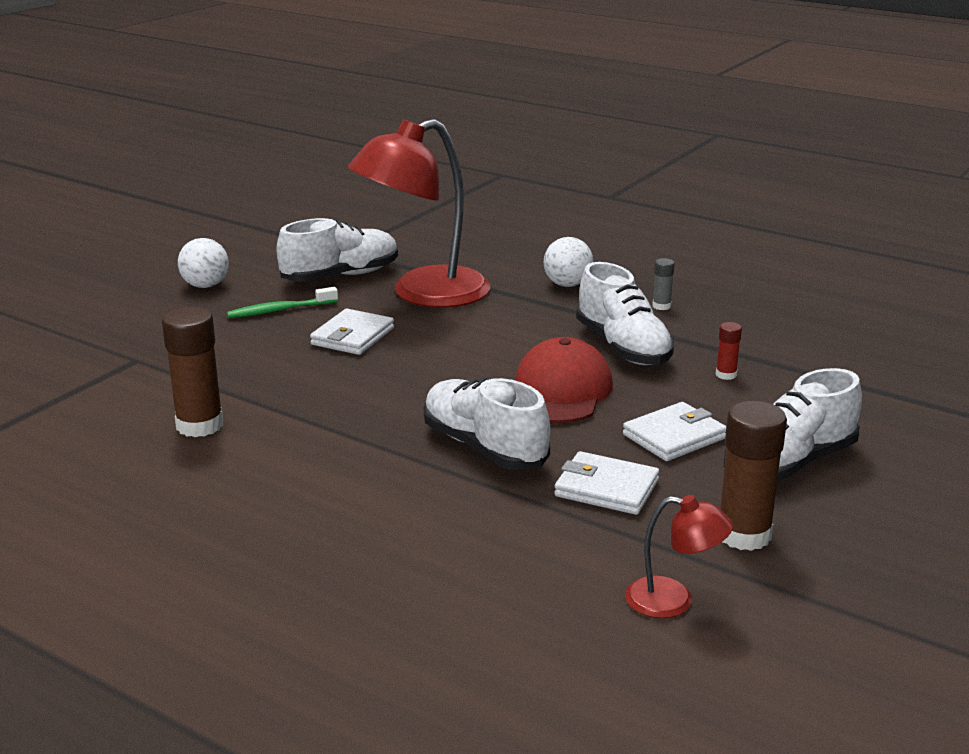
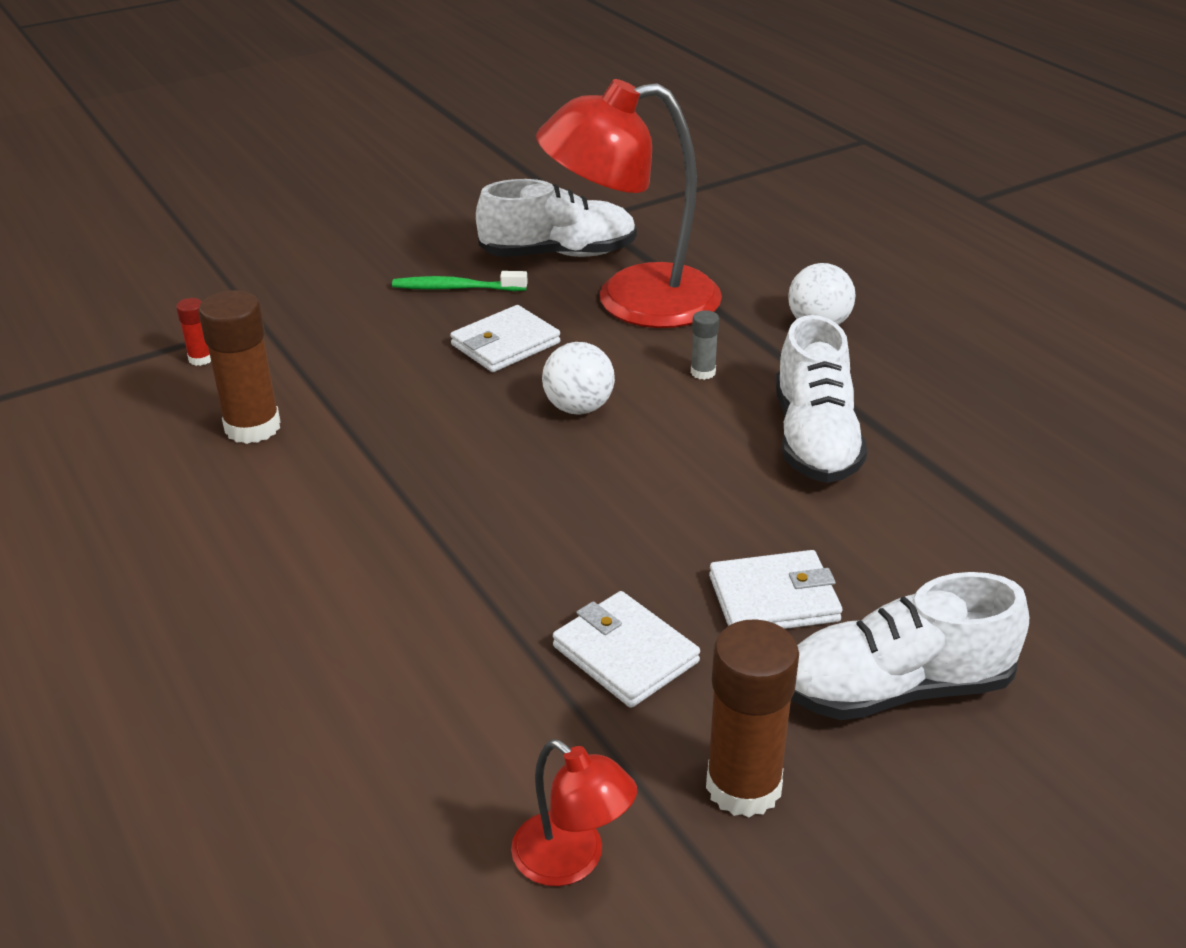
camera: 25 degrees right, 10 degrees up
(205, 286) = (405, 237): white ball -> white ball (578, 408)
(484, 447) = (528, 547): white shoe -> none
(560, 391) = (683, 487): red cap -> none
(661, 306) = (916, 386): grey glue stick -> grey glue stick (703, 372)
(726, 375) = (919, 518): red glue stick -> red glue stick (201, 359)

